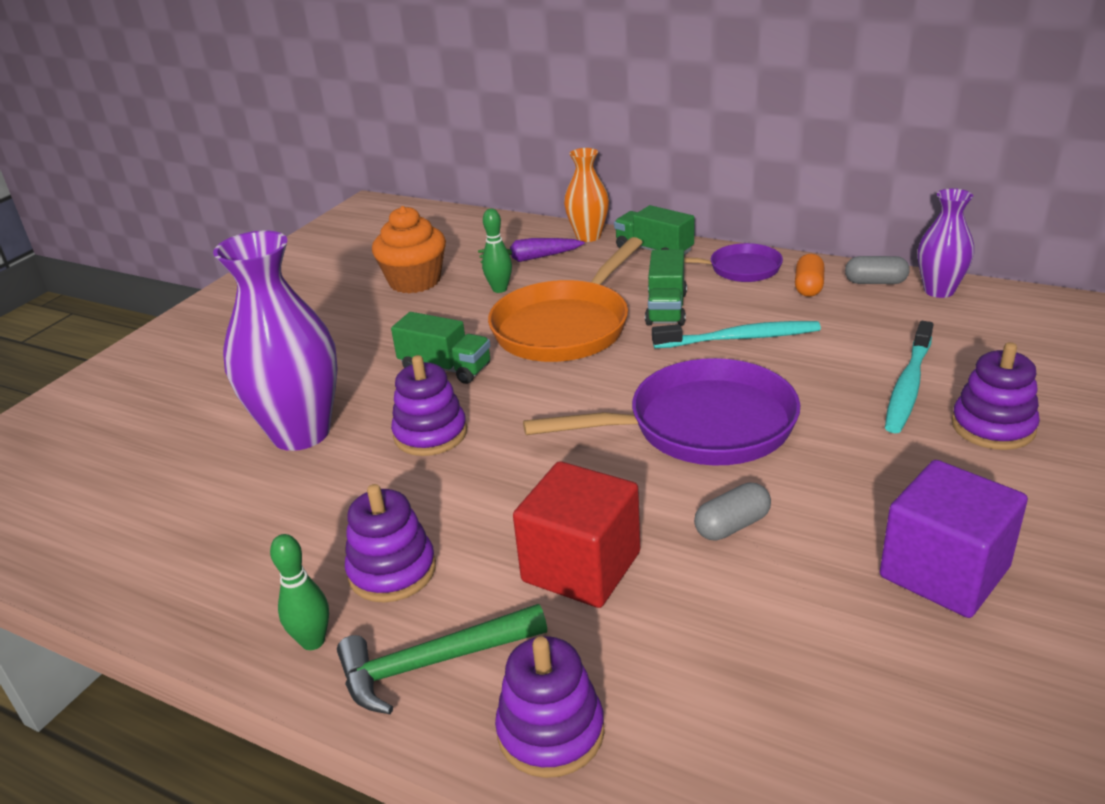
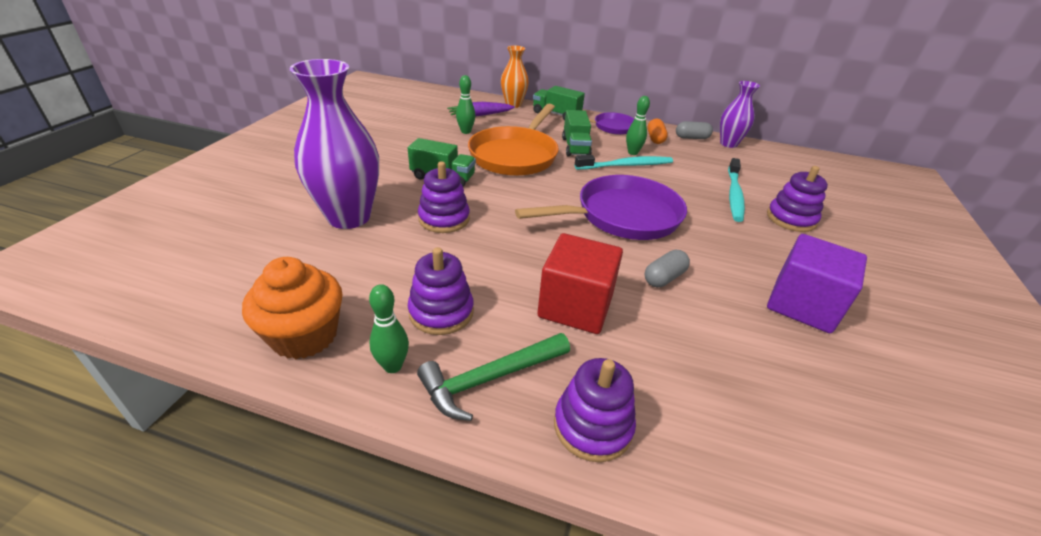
camera: 15 degrees left, 5 degrees up
(415, 281) = (407, 124): orange cupcake -> orange cupcake (304, 335)
(759, 315) = (632, 153): none -> green bowling pin

